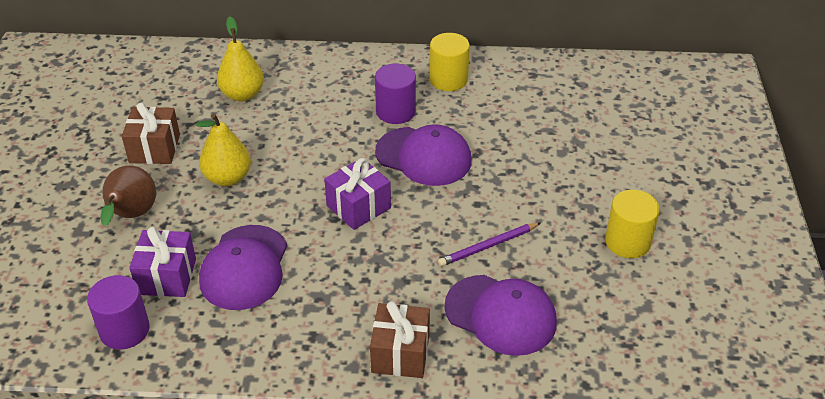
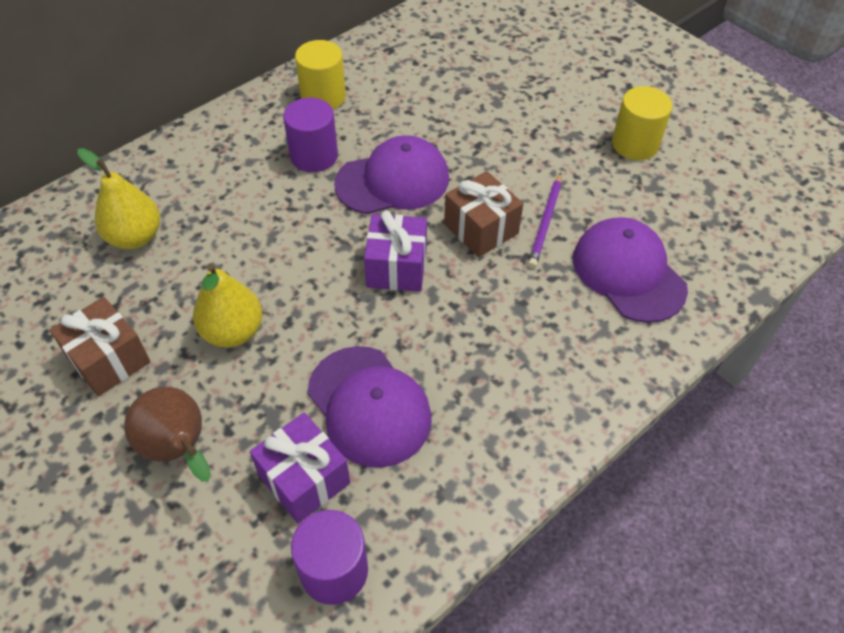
camera: 45 degrees left, 10 degrees up
(400, 353) = (601, 369): brown gift -> brown gift (481, 228)
(500, 315) = (628, 273): purple cap -> purple cap turned 105 degrees counterclockwise

